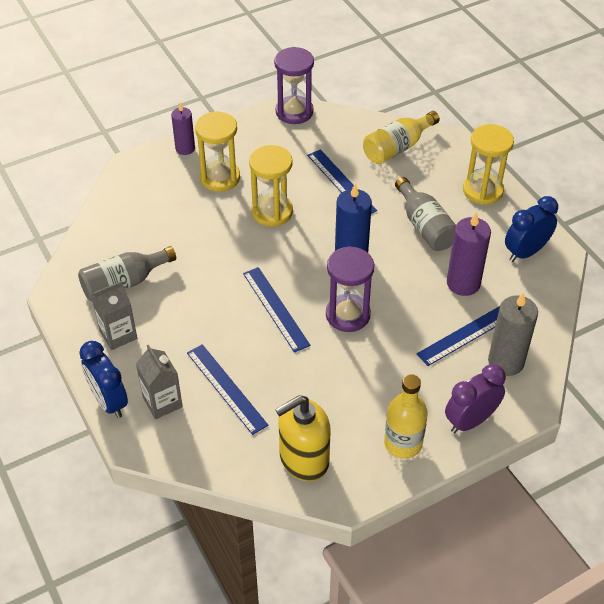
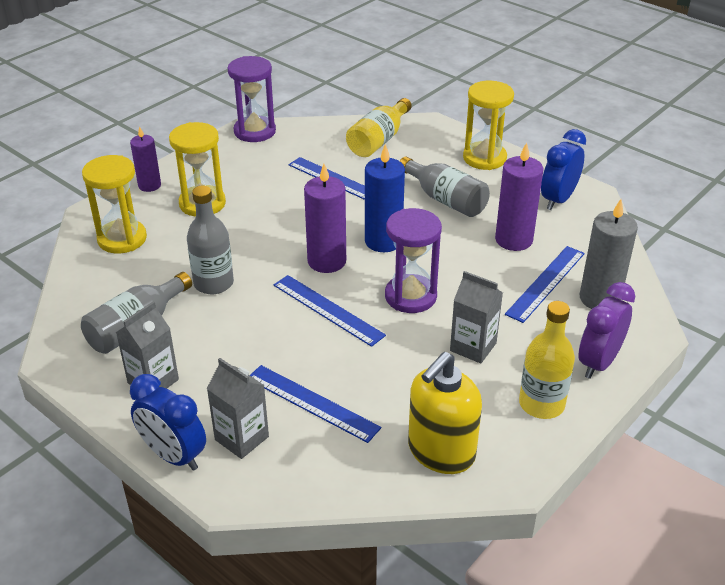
camera: 20 degrees left, 10 degrees down
(197, 259) = (213, 283): none -> grey bottle
(272, 212) = (276, 222): yellow hourglass -> yellow hourglass (122, 239)
(295, 262) = (327, 261): none -> purple candle
(375, 376) = (473, 347): none -> grey carton

